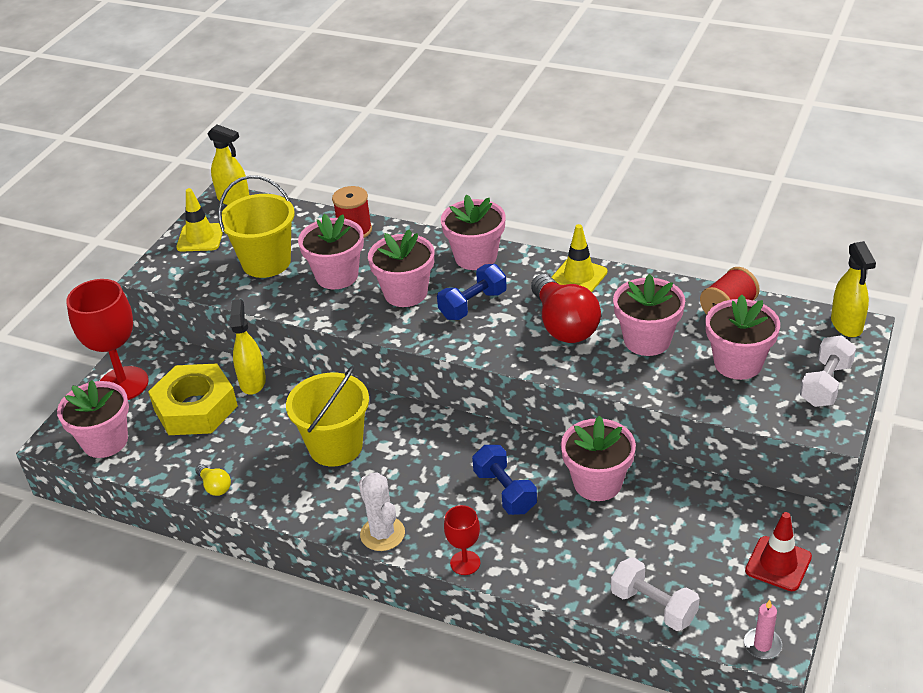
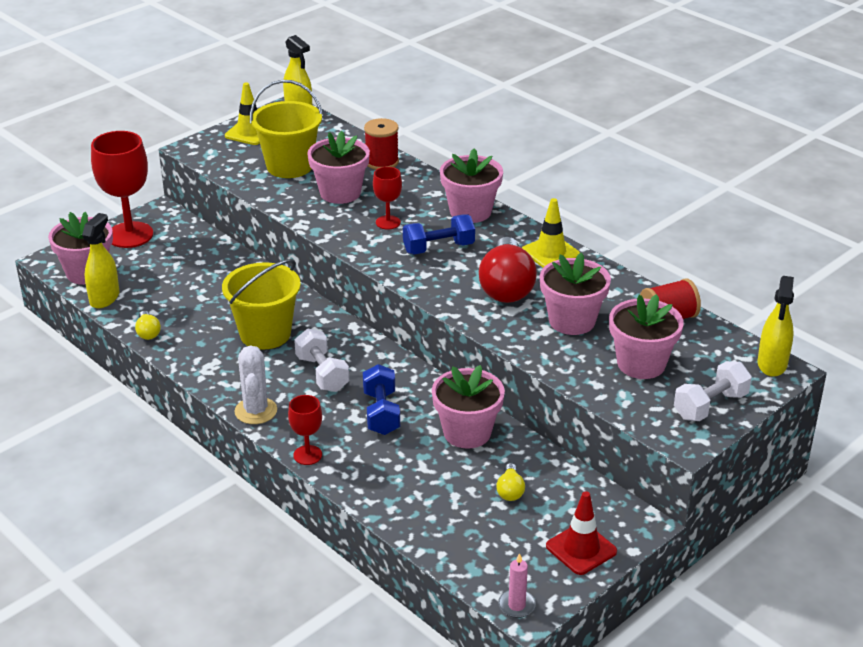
camera: 20 degrees right, 5 degrees down
(196, 408) = (174, 270): yellow nut -> none
(252, 382) = (233, 264): yellow spray bottle -> yellow spray bottle (104, 298)
(405, 293) = (388, 222): pink flower pot -> red goblet
(653, 606) = (443, 542): white dumbbell -> white dumbbell (322, 373)
(676, 528) = (510, 490): none -> yellow light bulb

